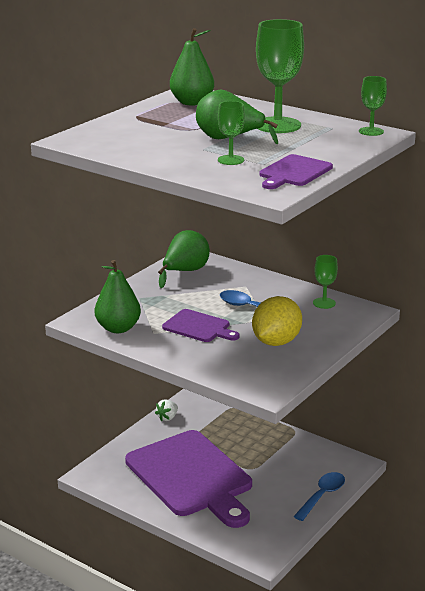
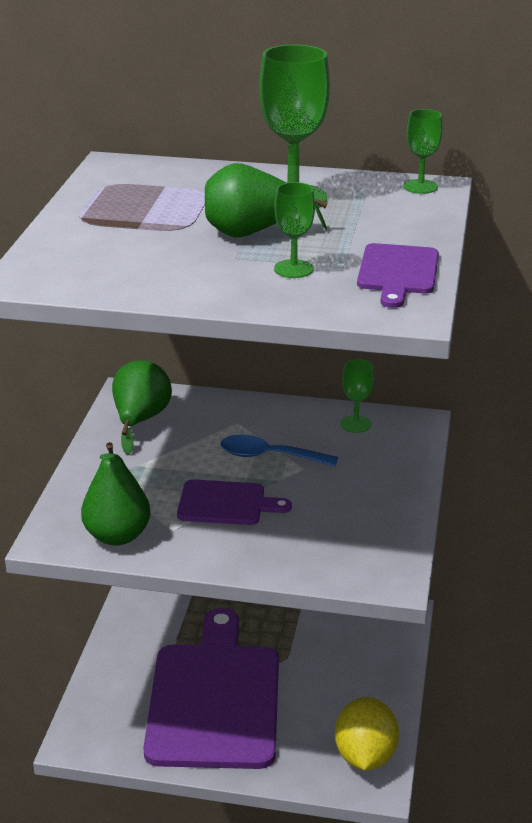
camera: 25 degrees left, 5 degrees up
(167, 417) = (127, 619): white strawberry -> none
(191, 477) = (214, 698): purple cutting board -> purple cutting board turned 120 degrees counterclockwise
(192, 103) = (137, 181): green pear -> none
(276, 342) = (343, 499): yellow lemon -> yellow lemon (365, 756)
(322, 496) = (392, 672): blue spoon -> none

